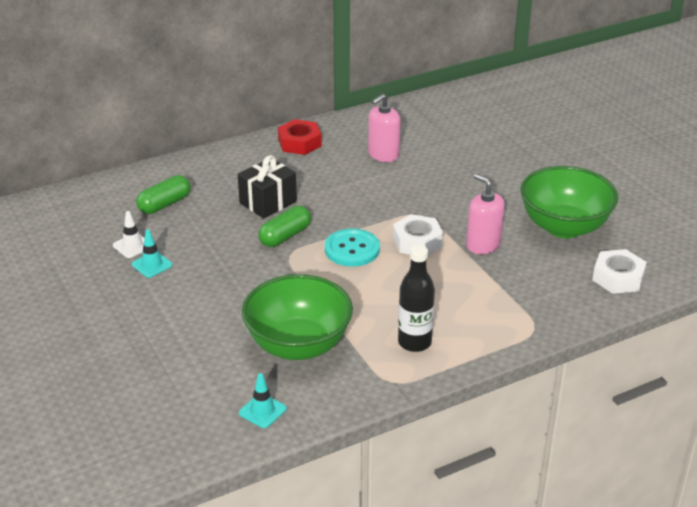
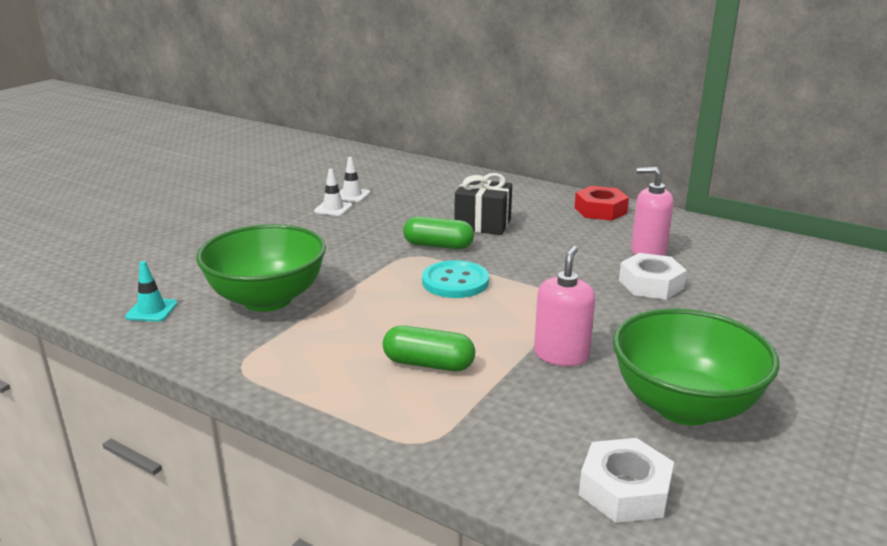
camera: 60 degrees right, 10 degrees down
(152, 265) = (333, 208): turquoise traffic cone -> white traffic cone
(164, 204) = (424, 189): green capsule -> green capsule (428, 364)
(414, 342) = (322, 361): black bottle -> none
(417, 242) = (514, 312): white nut -> white nut (651, 284)

